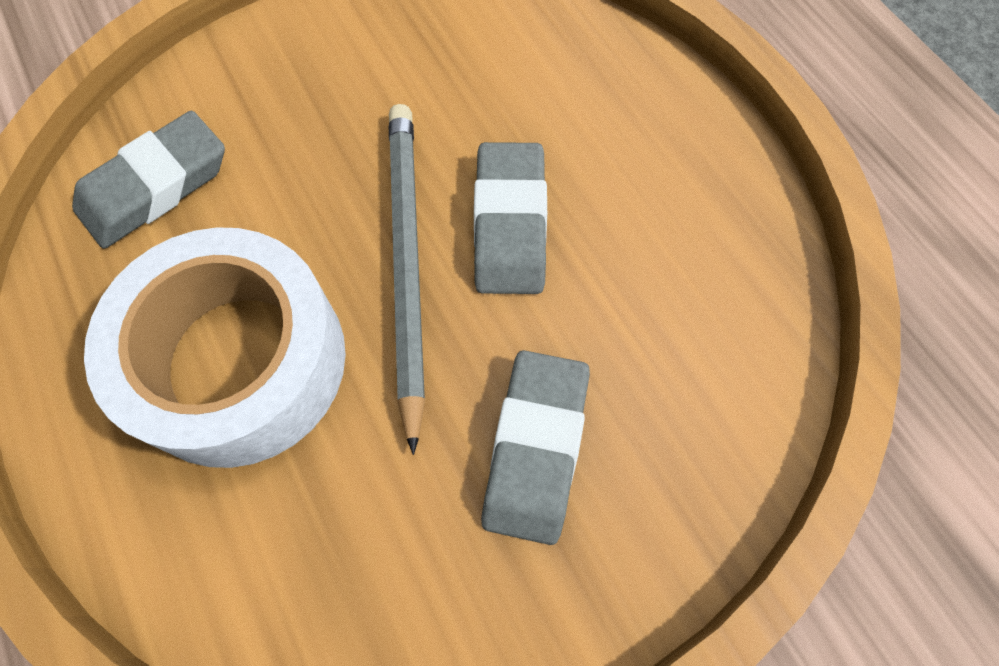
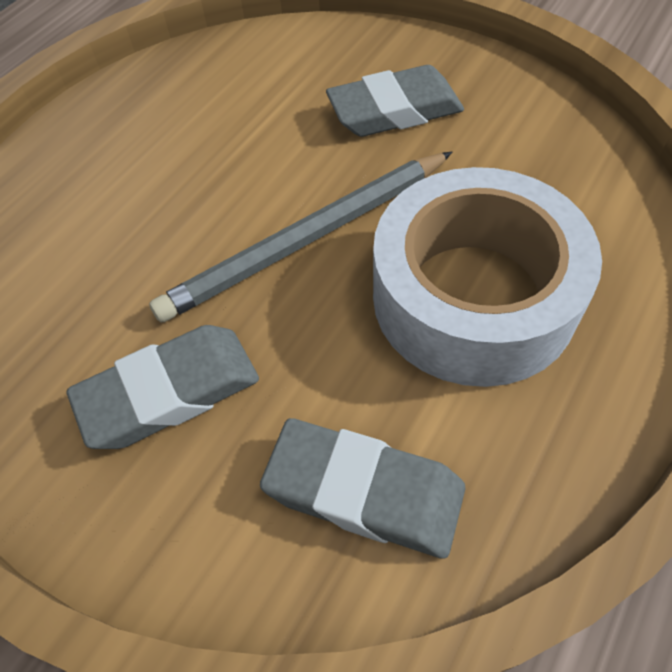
camera: 115 degrees left, 10 degrees down
(510, 224) = (231, 194): grey eraser -> grey eraser (169, 392)

